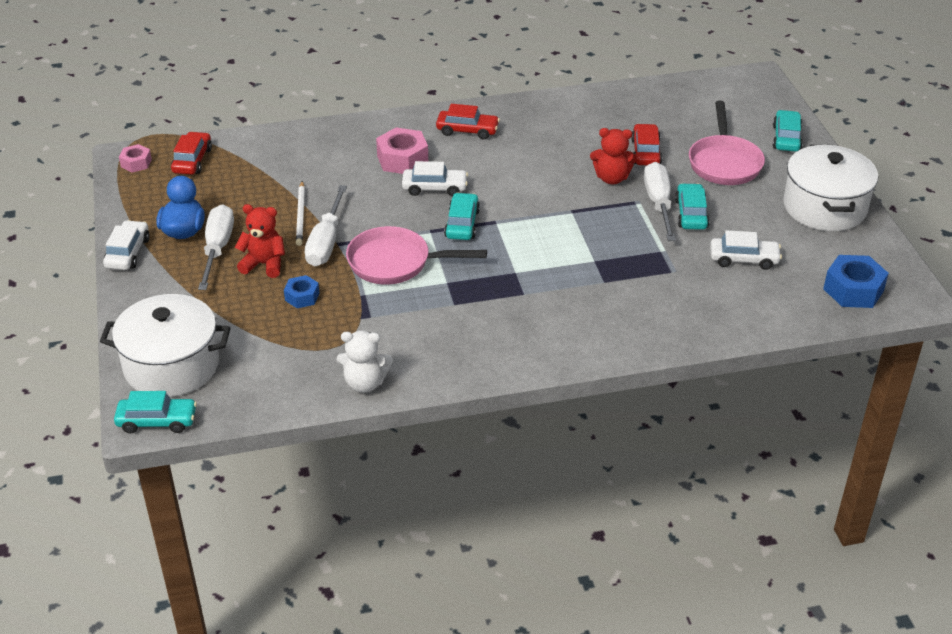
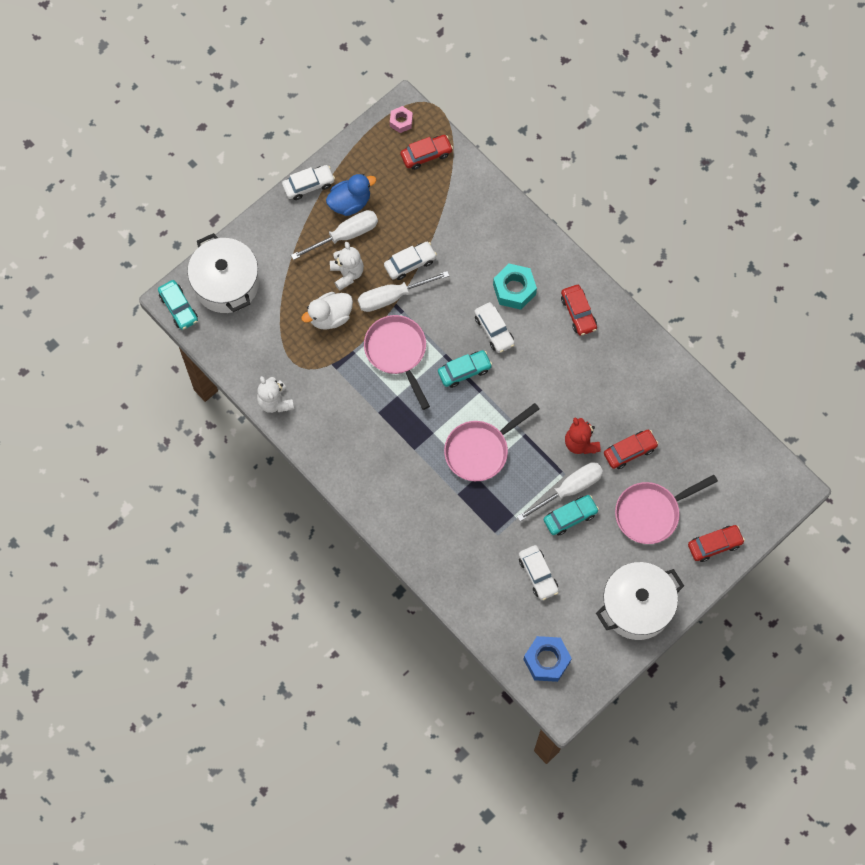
camera: 60 degrees right, 30 degrees up
(264, 264) = (347, 274): red teddy bear -> white teddy bear
(301, 215) = (410, 263): white pencil -> white car
(302, 297) = (330, 317): blue nut -> white duck
(402, 159) = (514, 289): pink nut -> turquoise nut
(565, 247) = (480, 450): none -> pink pan
(786, 138) = (714, 545): turquoise car -> red car

